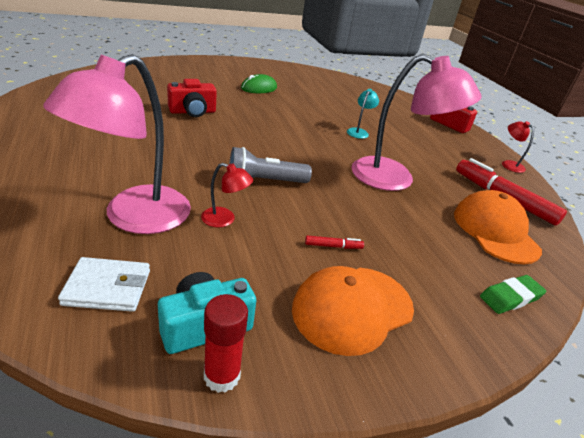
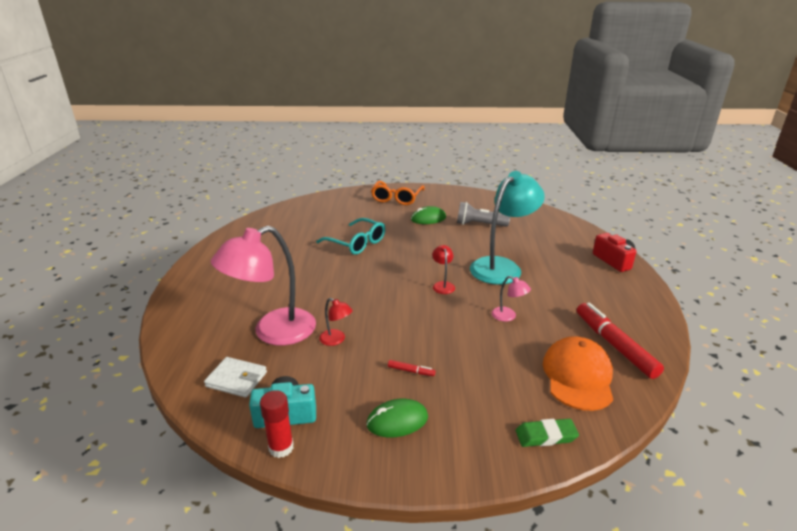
camera: 25 degrees right, 5 degrees down
(192, 112) = (356, 243): red camera -> turquoise glasses
(214, 69) = (396, 198): none -> orange glasses
(264, 181) = (384, 311): grey flashlight -> grey flashlight (479, 224)
(352, 308) = (397, 421): orange cap -> green mouse
(359, 132) = (502, 266): turquoise lamp -> turquoise lamp, size x2.39
(395, 178) = (508, 316): pink lamp -> pink lamp, size x0.42
(509, 164) = (652, 310): red lamp -> red lamp (442, 285)

